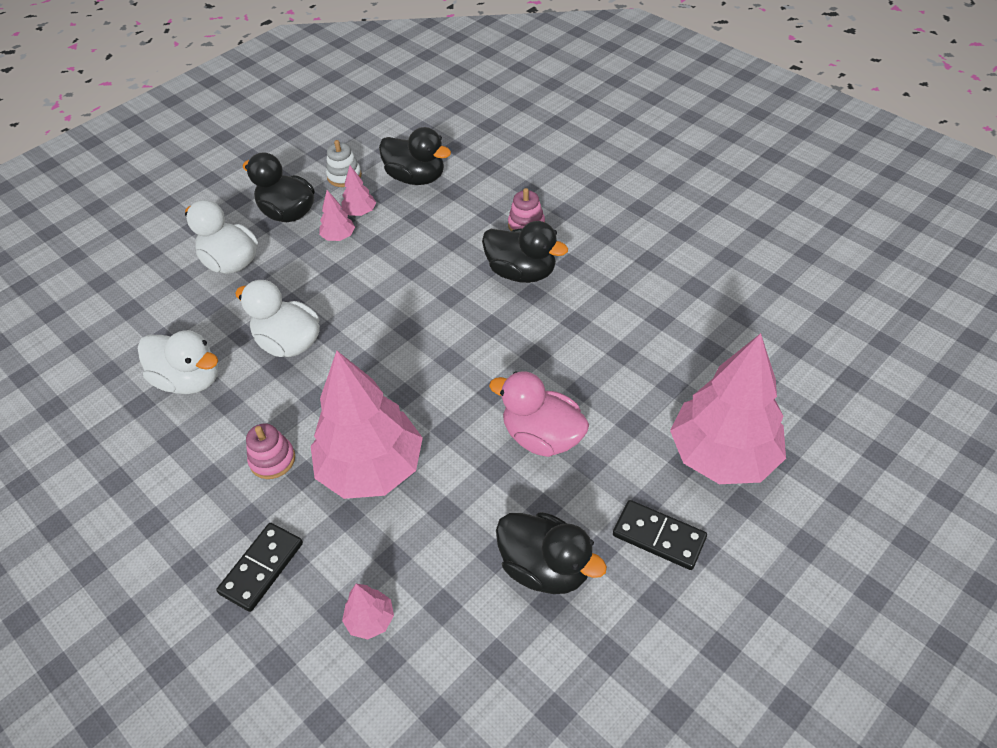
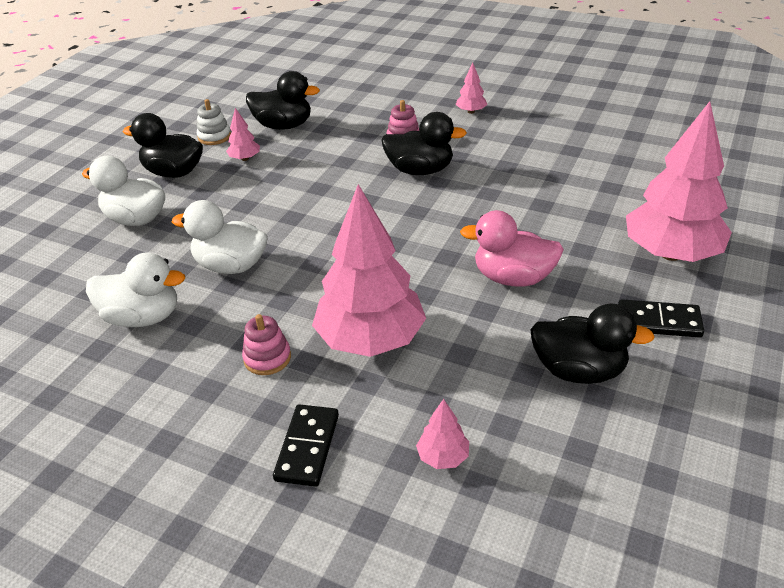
camera: 20 degrees left, 10 degrees down
(339, 237) = (235, 179): pink tree -> pink tree (471, 111)

